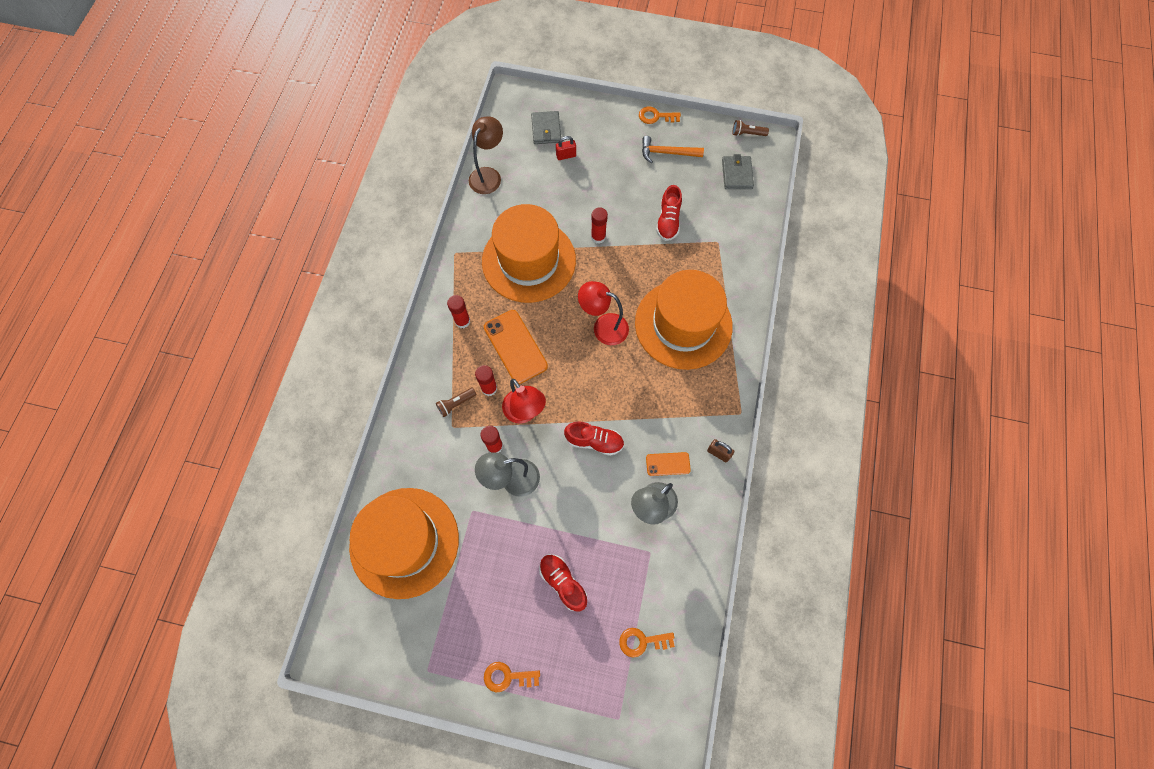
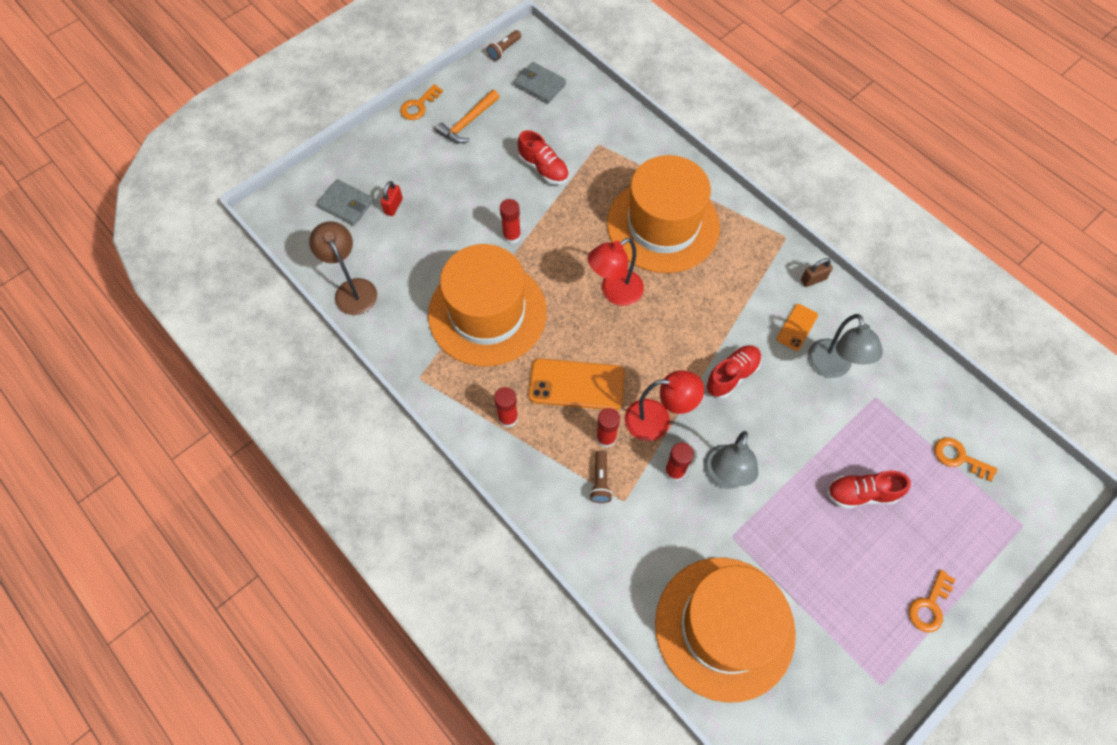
camera: 55 degrees left, 5 degrees down
(642, 641) = (959, 458): orange key -> orange key turned 90 degrees clockwise

